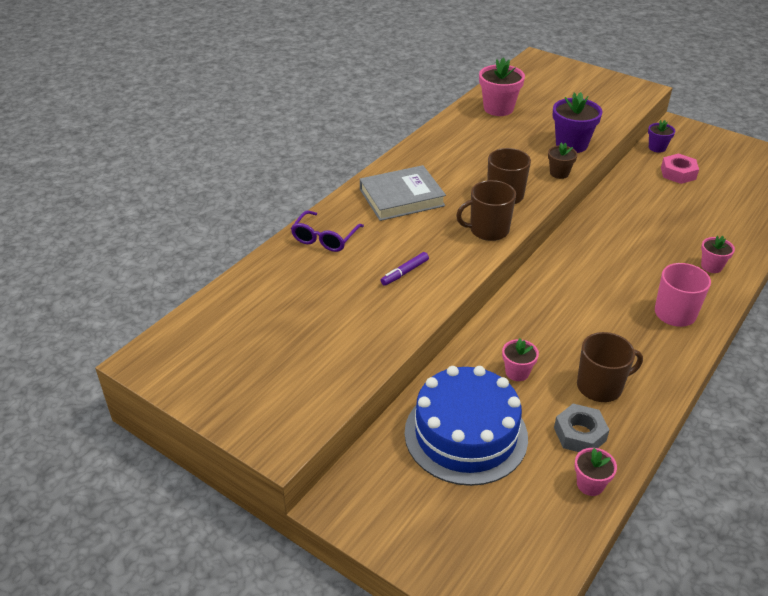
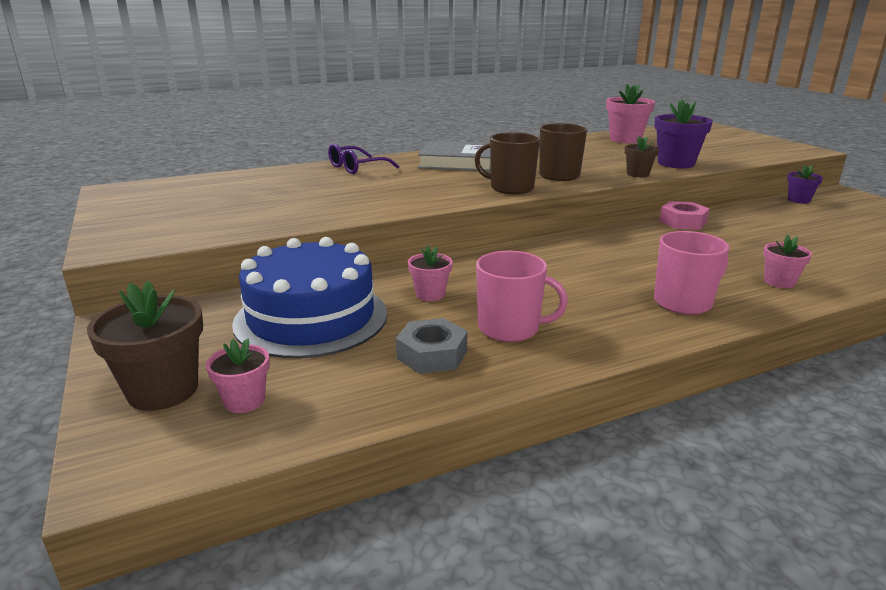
camera: 30 degrees right, 15 degrees down
(404, 272) = (391, 193): purple marker -> none
(455, 547) = (163, 390): none -> brown flower pot
(590, 484) = (383, 397): pink flower pot -> pink flower pot (244, 401)
(600, 386) = (510, 328): brown mug -> pink mug
(678, 173) = (807, 218): pink nut -> pink nut (683, 222)

